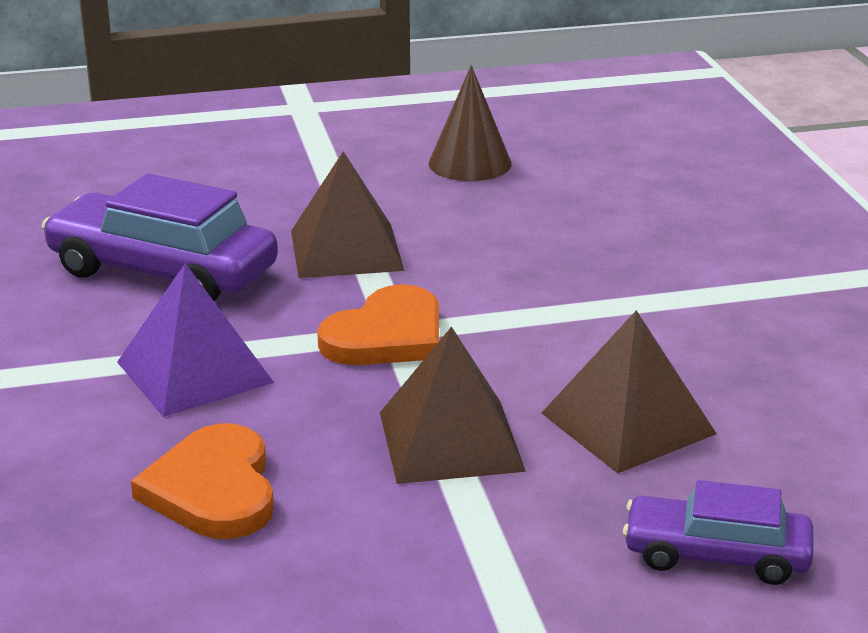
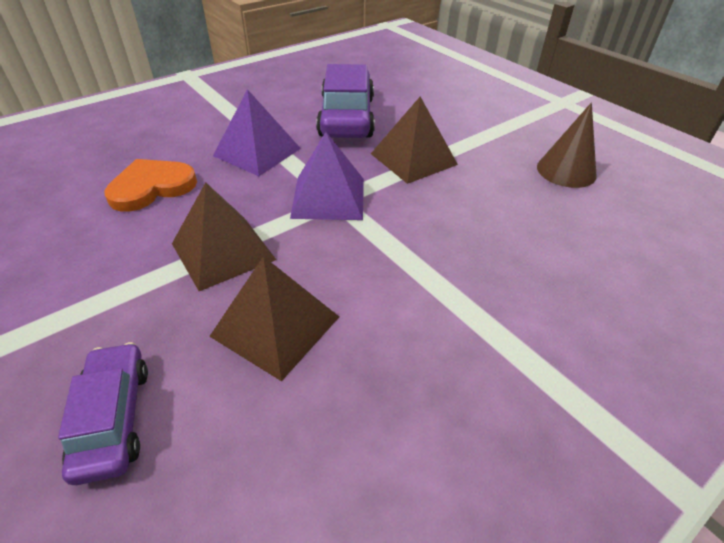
camera: 65 degrees right, 15 degrees up
(387, 335) = (328, 197): orange heart -> purple pyramid

